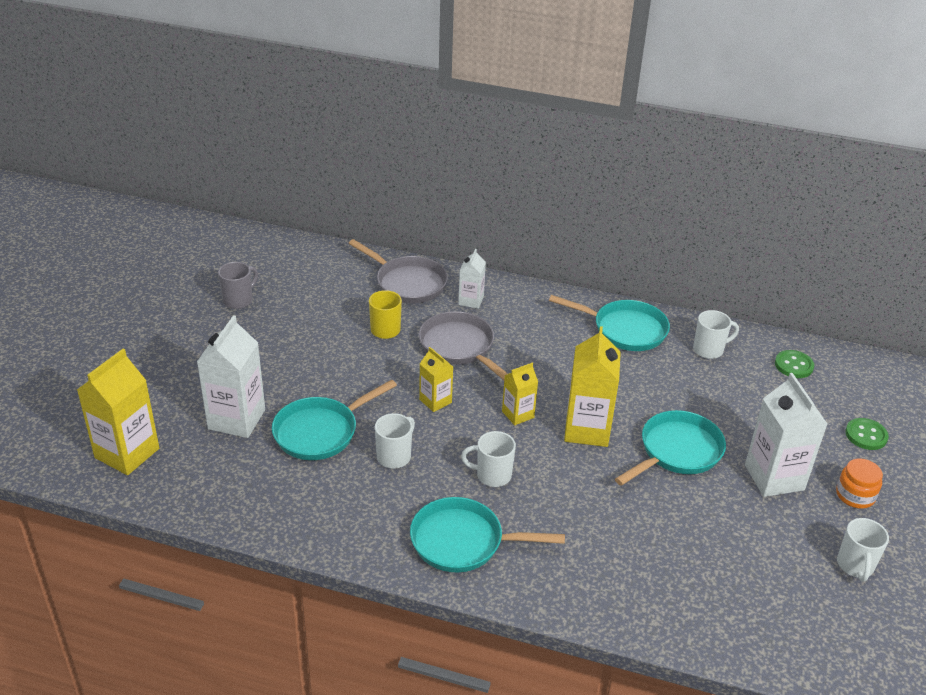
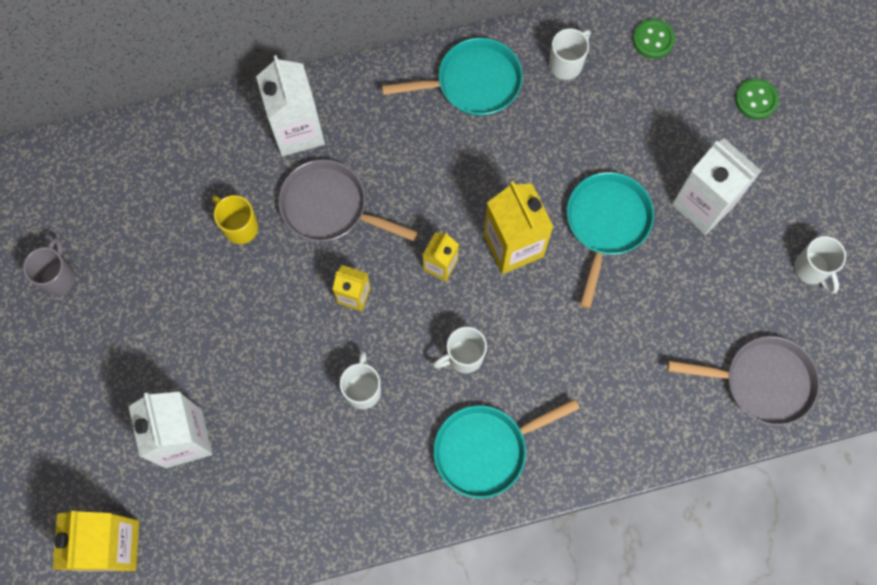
camera: 30 degrees left, 35 degrees up
(320, 432) = (274, 403): turquoise pan -> none
(407, 283) = (216, 143): grey pan -> grey pan (762, 382)
(471, 300) = (297, 131): white carton -> white carton, size x1.80
(855, 495) = (778, 184): orange jar -> none

